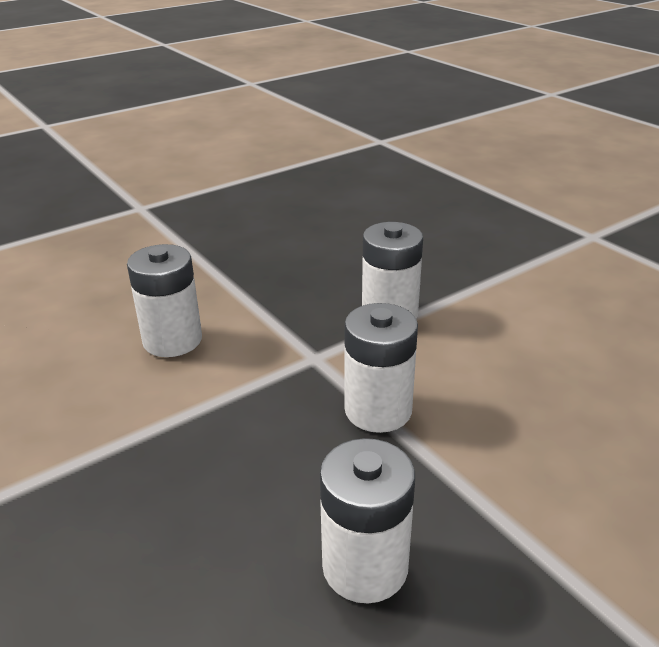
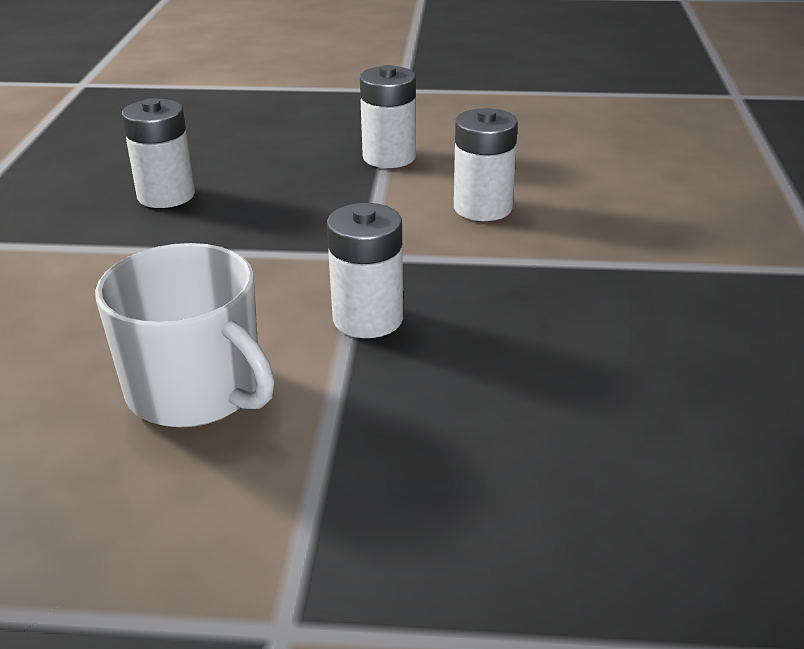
camera: 130 degrees right, 0 degrees up
(378, 410) = (261, 252): white battery -> white battery (389, 157)
(544, 332) = (196, 390): none -> white mug

